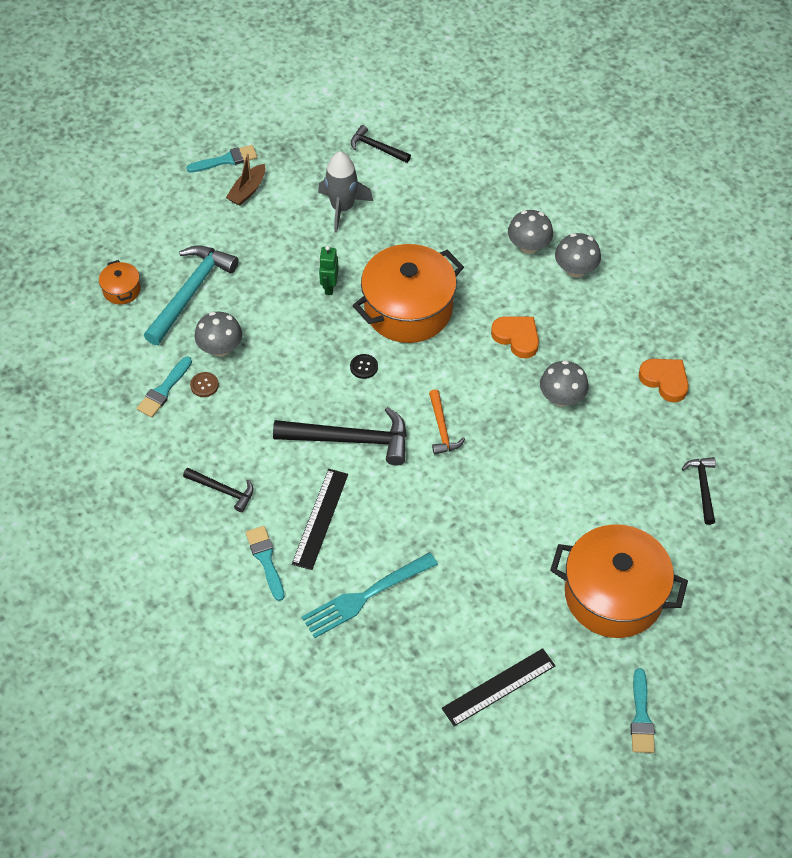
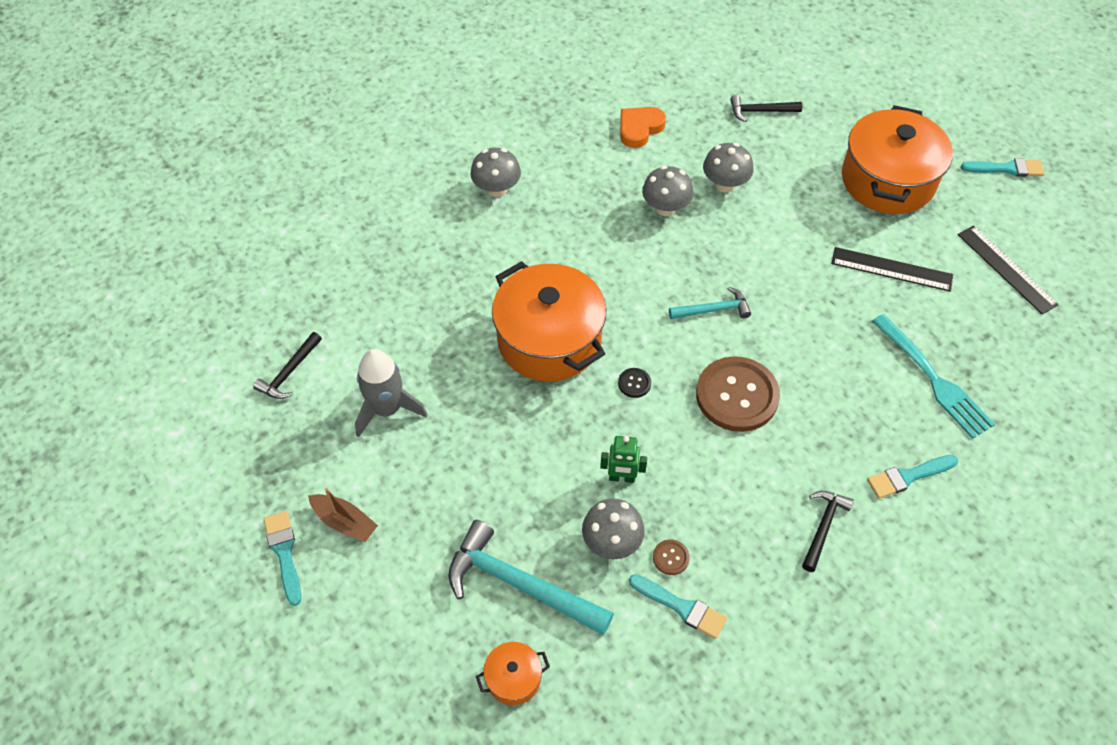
camera: 90 degrees left, 0 degrees up
(320, 518) = (845, 423): black ruler -> black ruler (891, 269)
(329, 287) = (515, 421): green robot -> green robot (621, 478)
(350, 440) = (737, 395): black hammer -> brown button
(442, 428) = (713, 310): orange hammer -> turquoise hammer
(517, 337) = (589, 242): orange heart -> none
(528, 246) = (461, 227): grey mushroom -> grey mushroom (725, 184)

